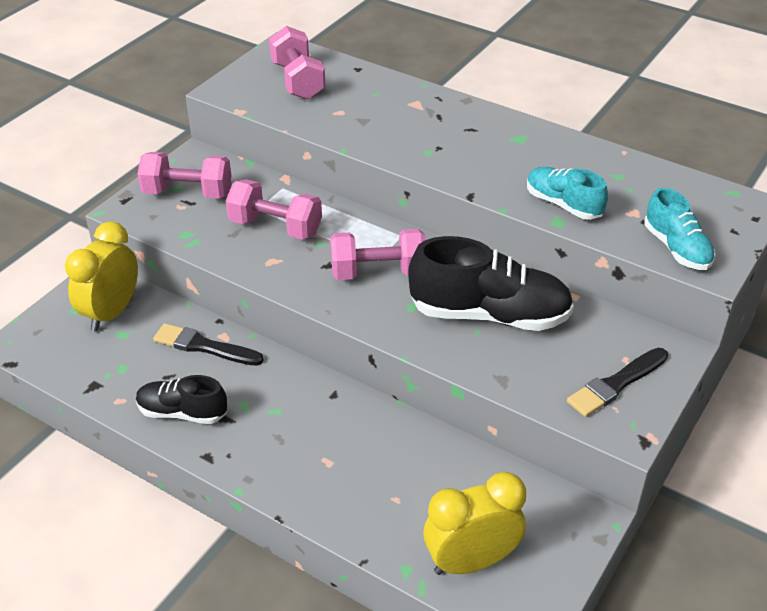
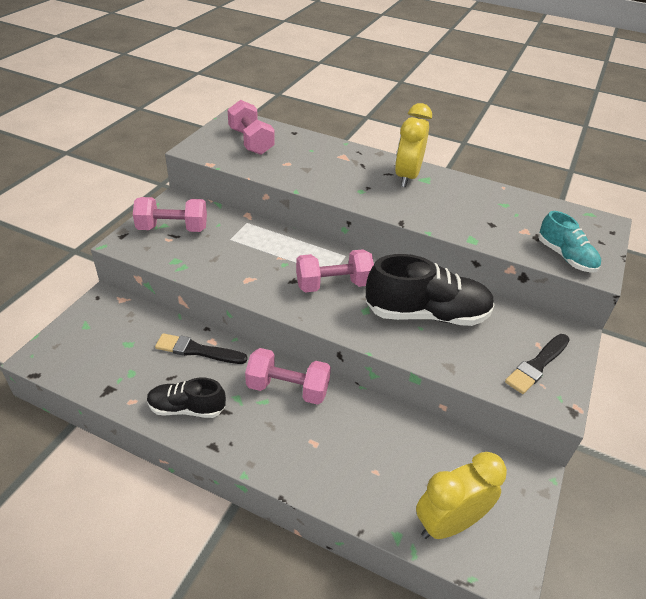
camera: 10 degrees left, 0 degrees up
(111, 313) = (117, 326): yellow clock -> yellow clock (407, 177)
(275, 227) = (246, 252): pink dumbbell -> pink dumbbell (288, 388)
(563, 204) = (472, 227): turquoise shoe -> none

